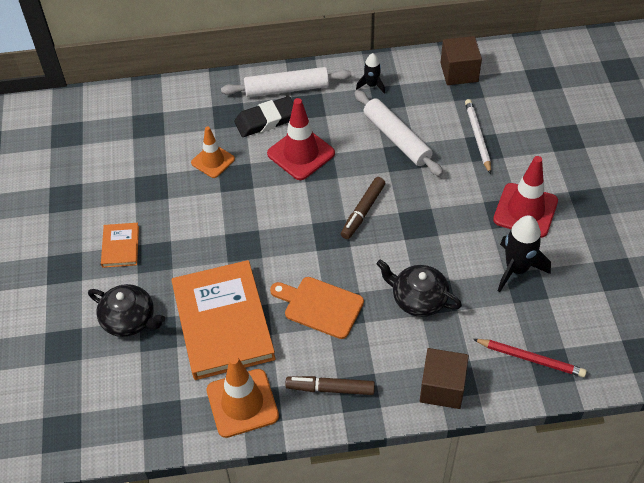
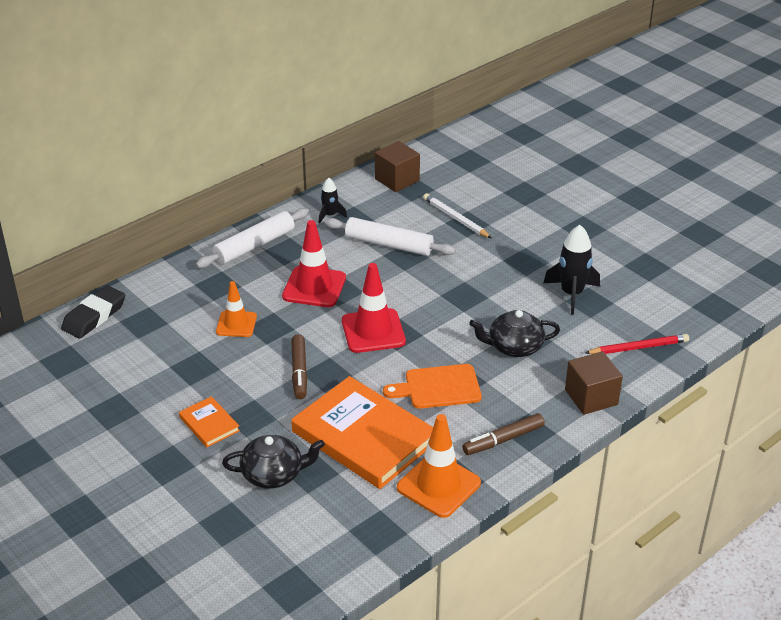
camera: 35 degrees left, 15 degrees down
(266, 120) = (258, 275): black eraser -> black eraser (94, 316)
(363, 211) = (410, 306): brown marker -> brown marker (299, 371)
(525, 210) = (541, 253): red traffic cone -> red traffic cone (373, 331)

